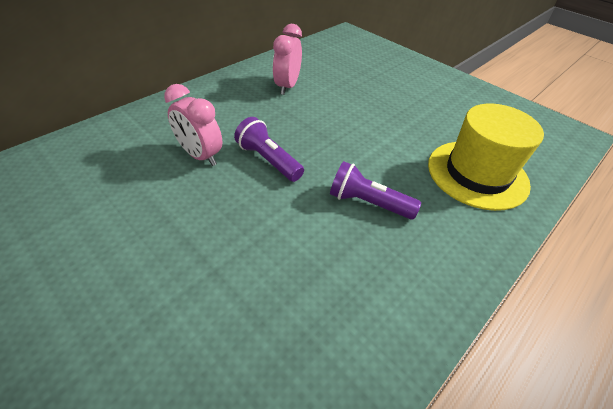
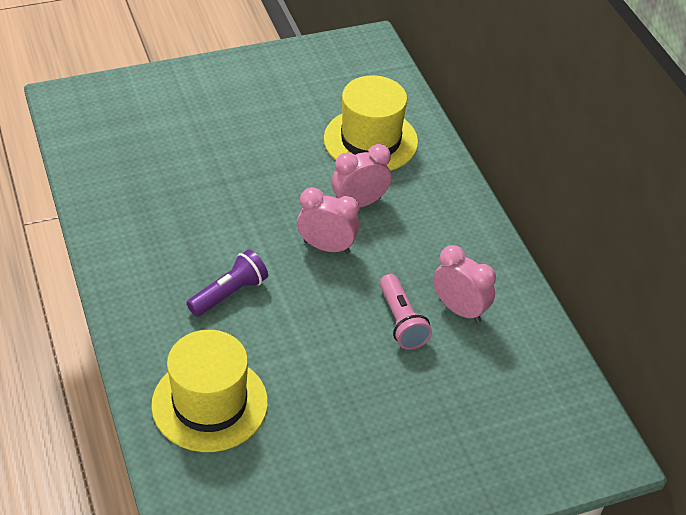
camera: 115 degrees right, 0 degrees up
(99, 171) = (370, 140): none -> yellow hat
(268, 160) = (326, 247): purple flashlight -> pink clock
(318, 106) = (401, 321): none -> pink flashlight

